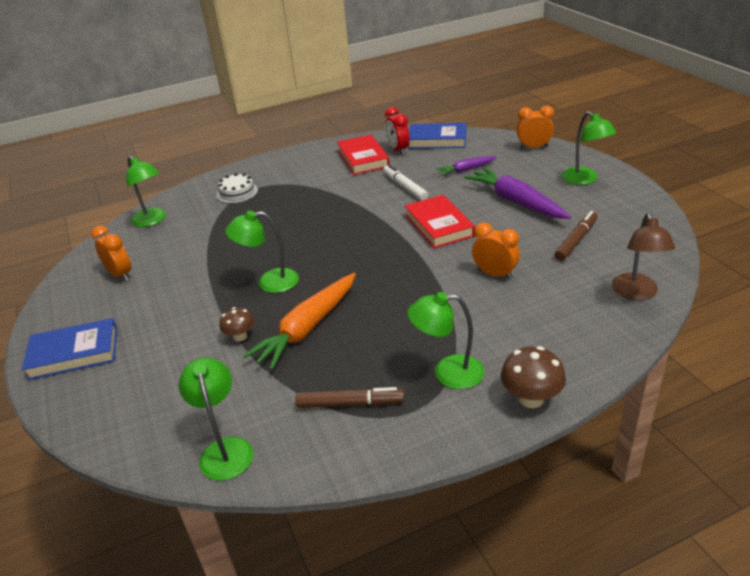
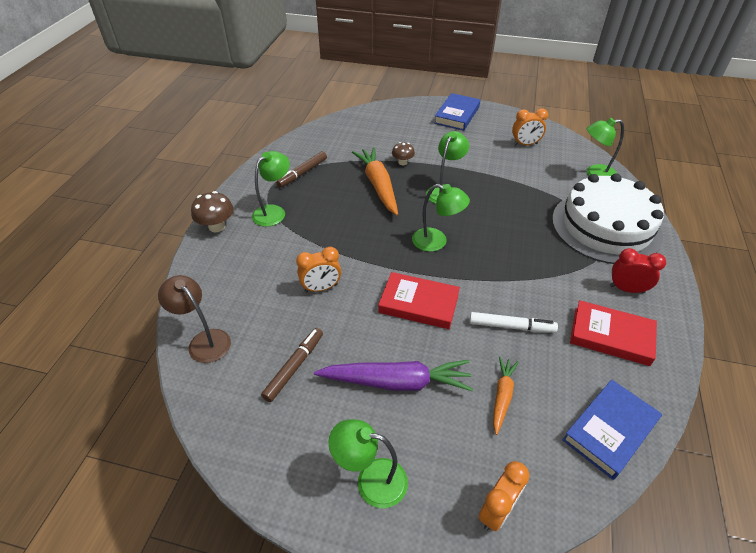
camera: 125 degrees right, 10 degrees up
(225, 449) = (328, 133): green lamp -> green lamp (436, 242)
(237, 193) = (606, 226): white cake -> white cake, size x2.50
(398, 150) = (609, 375): red clock -> red clock (626, 289)
(465, 170) = (502, 396): purple carrot -> orange carrot
(576, 240) = (294, 367): brown marker -> brown marker turned 135 degrees counterclockwise

